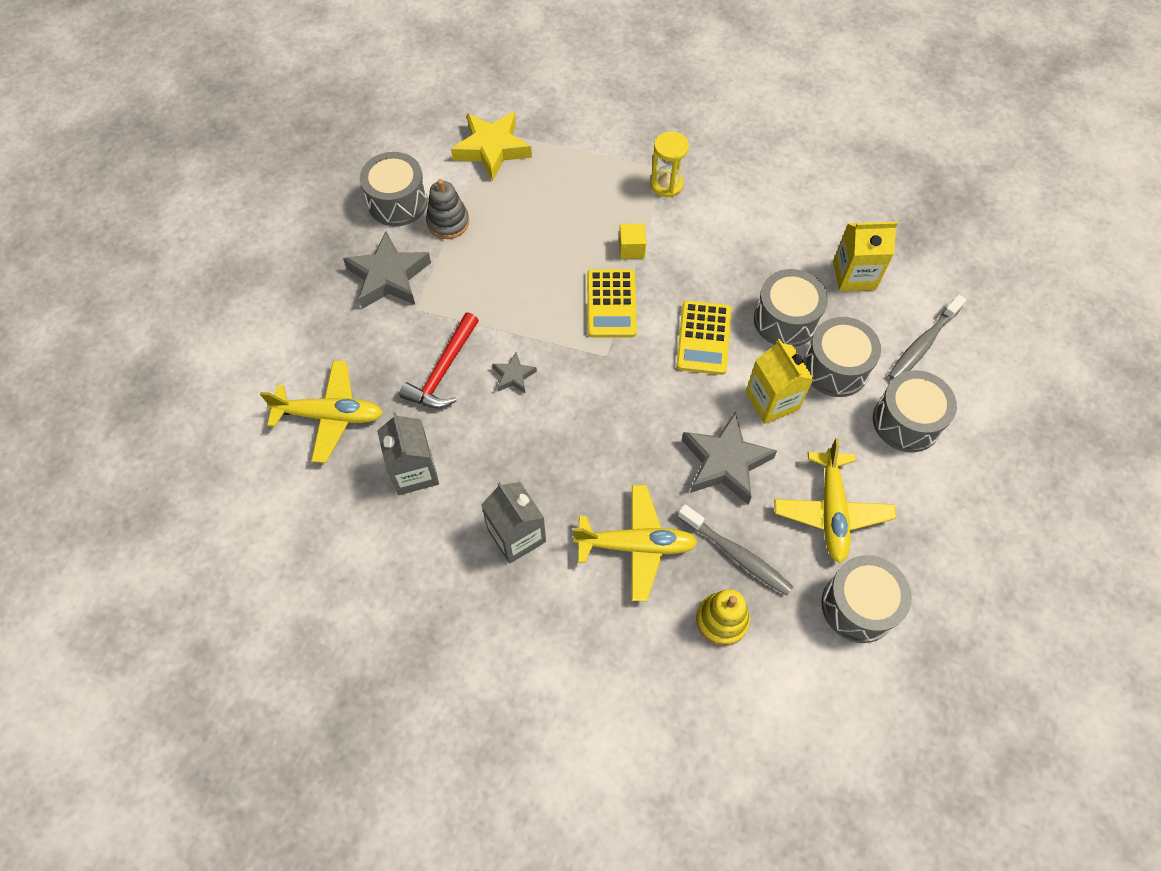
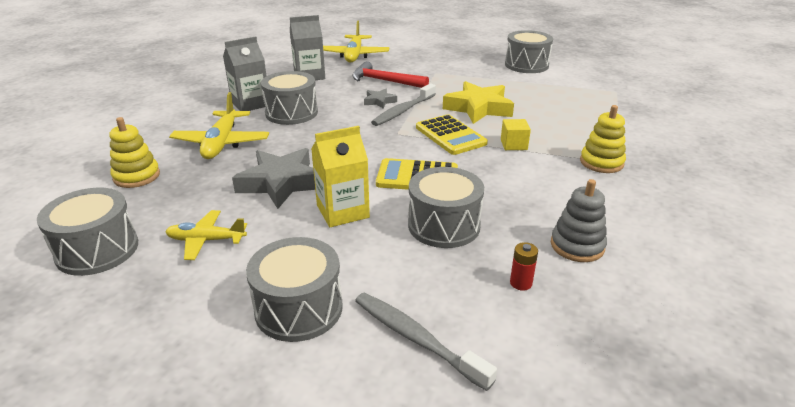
camera: 90 degrees right, 30 degrees down
(389, 277) = (460, 65): grey star -> none
(448, 222) = (514, 79): grey stacking toy -> grey stacking toy (577, 246)
(492, 149) = (596, 91): yellow star -> yellow star (478, 108)
(611, 304) = (450, 135): yellow calculator -> yellow calculator turned 120 degrees counterclockwise
(666, 184) = (601, 162): yellow hourglass -> yellow stacking toy
(736, 554) = (190, 185): grey toothbrush -> grey toothbrush (403, 111)
(831, 511) = (206, 240): yellow plane -> yellow plane, size x0.64
(835, 368) = (380, 256): grey drum -> grey drum (291, 113)
(854, 275) = (521, 283): yellow carton -> red battery

